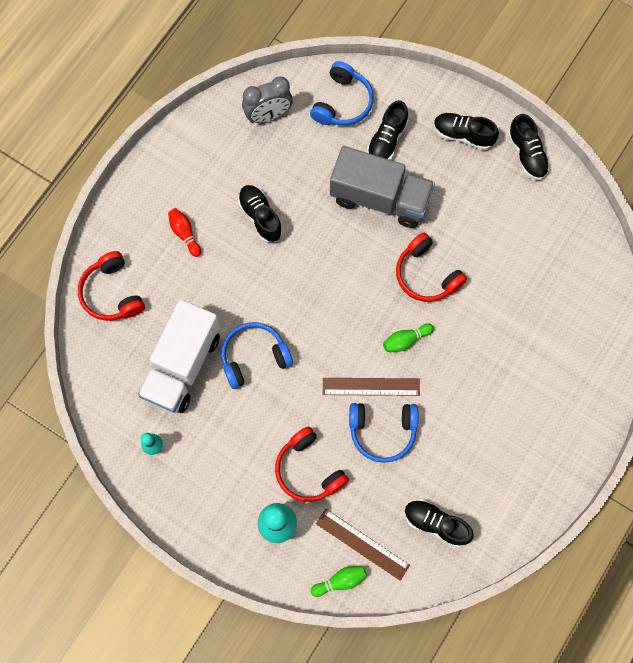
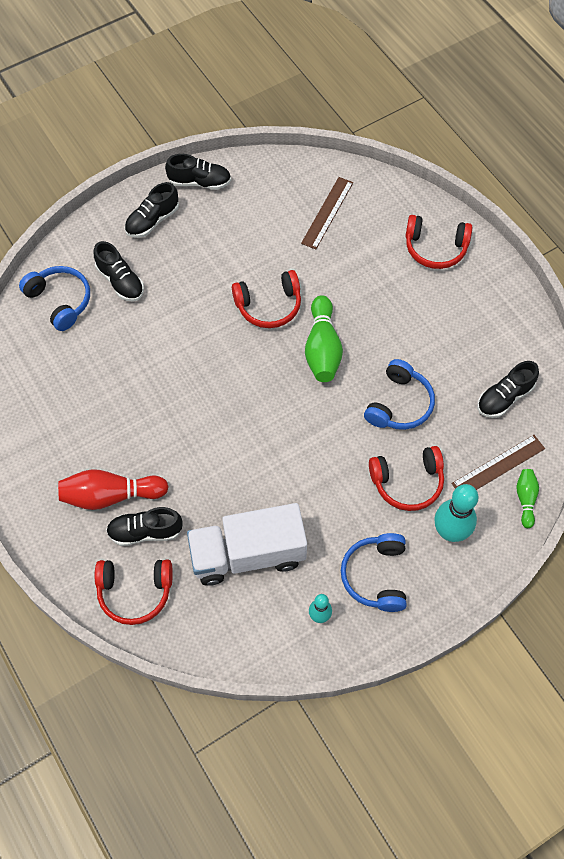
camera: 65 degrees left, 10 degrees down
(182, 365) = (248, 554): white truck -> white truck turned 120 degrees clockwise
(185, 234) = (111, 495): red bowling pin -> red bowling pin, size x1.81
(254, 357) = (273, 484): blue headphones -> blue headphones (376, 576)
(260, 217) = (133, 419): black shoe -> black shoe (145, 532)
(268, 115) = (32, 369): grey clock -> none
(371, 386) = (352, 395): brown ruler -> brown ruler (327, 212)
(380, 198) = (174, 311): grey truck -> none
(406, 340) = (322, 348): green bowling pin -> green bowling pin, size x1.81
(568, 396) = (435, 248): none -> red headphones

